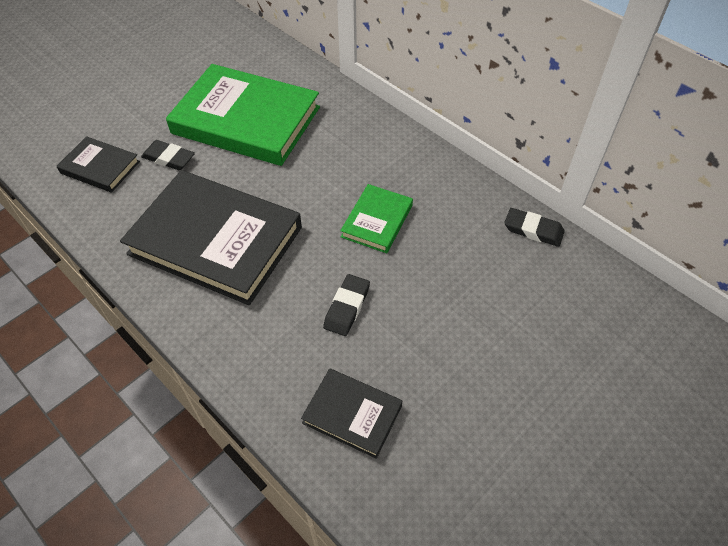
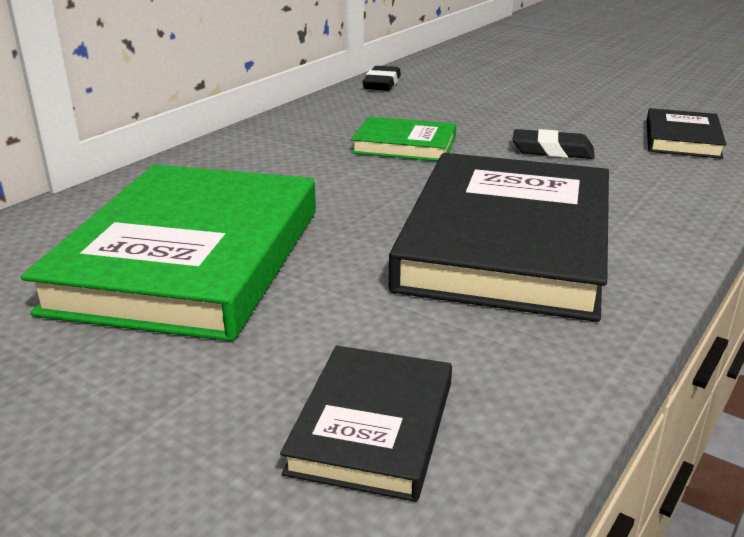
camera: 100 degrees left, 25 degrees down
(169, 158) = (317, 328): black eraser -> none

